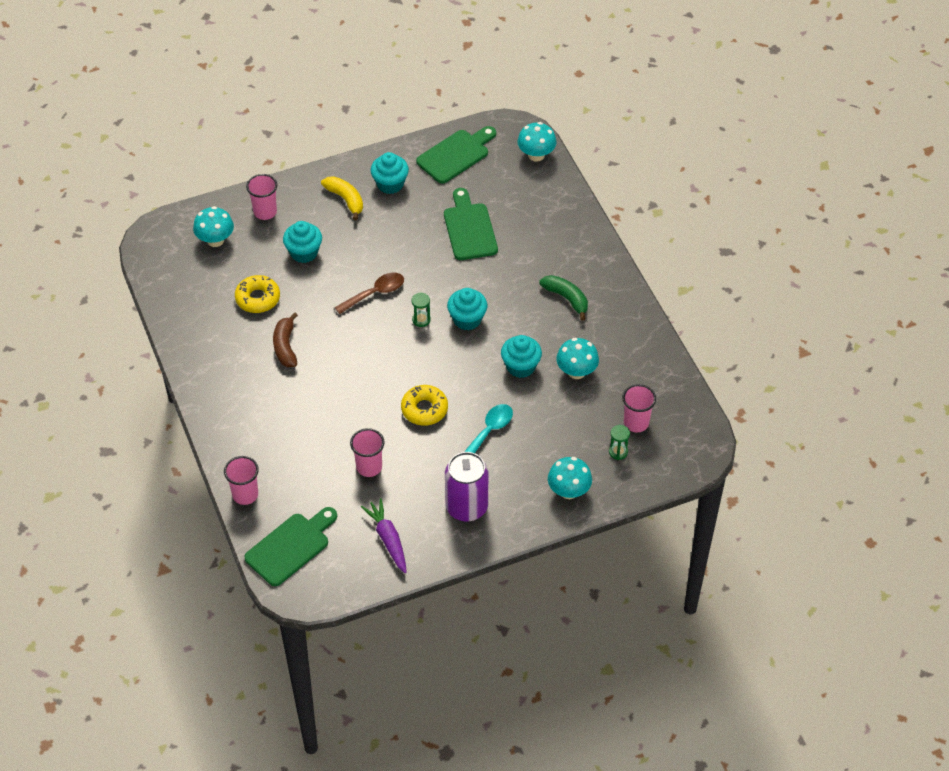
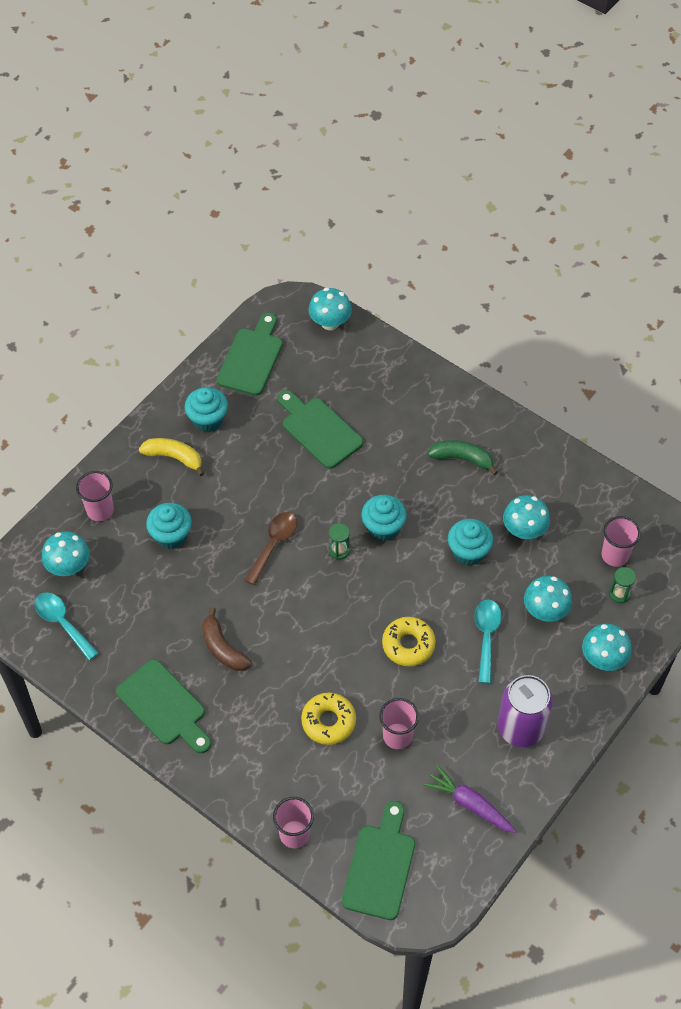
camera: 30 degrees left, 5 degrees up
(184, 276) = (62, 623): none -> turquoise spoon
(215, 365) = (164, 706): none -> green cutting board
(258, 298) = (158, 609): yellow donut -> yellow donut (328, 721)
(549, 436) = (545, 611): none -> turquoise mushroom

